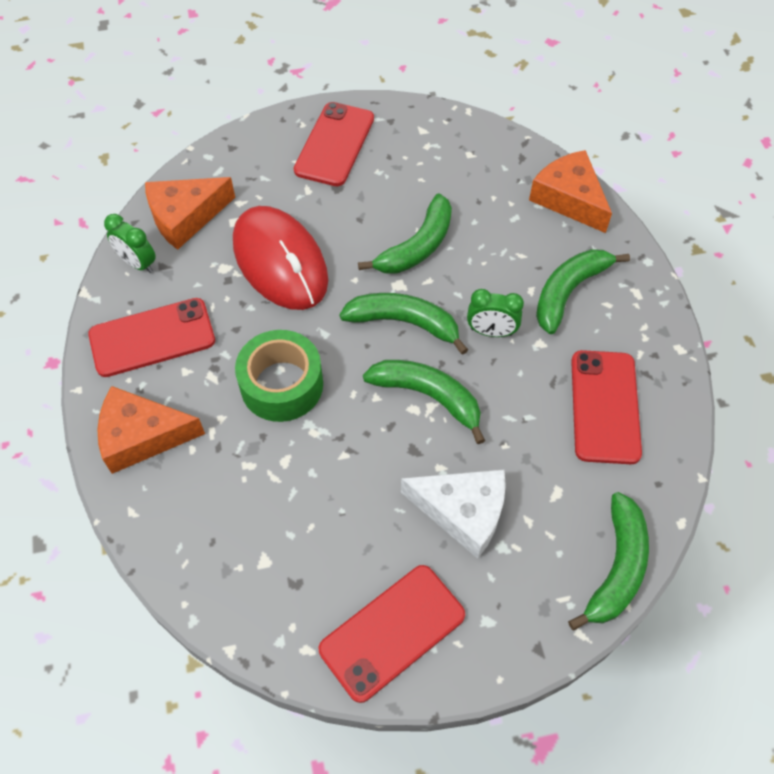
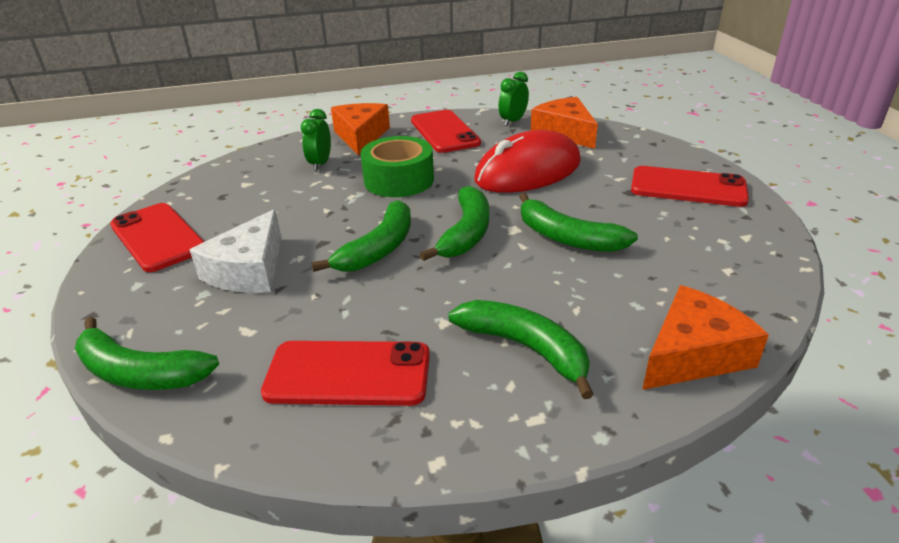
camera: 90 degrees right, 25 degrees down
(491, 332) = (458, 286): green clock -> green clock (320, 164)

